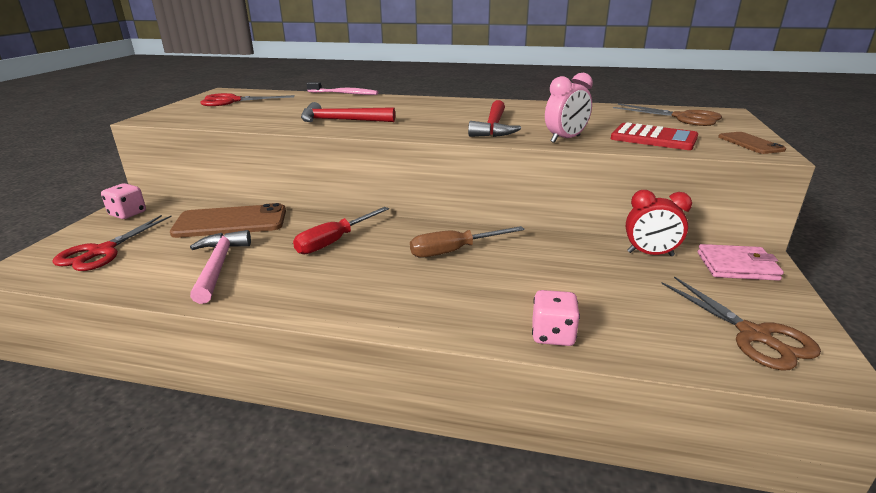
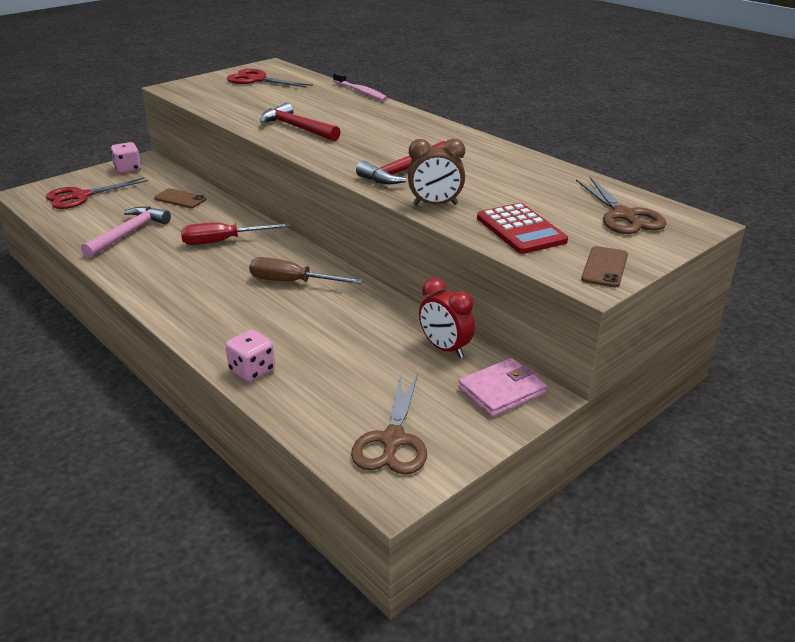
camera: 35 degrees right, 5 degrees up
(231, 222) = (180, 199): brown phone -> brown phone, size x0.52
(565, 139) = (435, 204): pink clock -> brown clock
(737, 266) = (501, 391): pink wallet -> pink wallet turned 75 degrees counterclockwise

